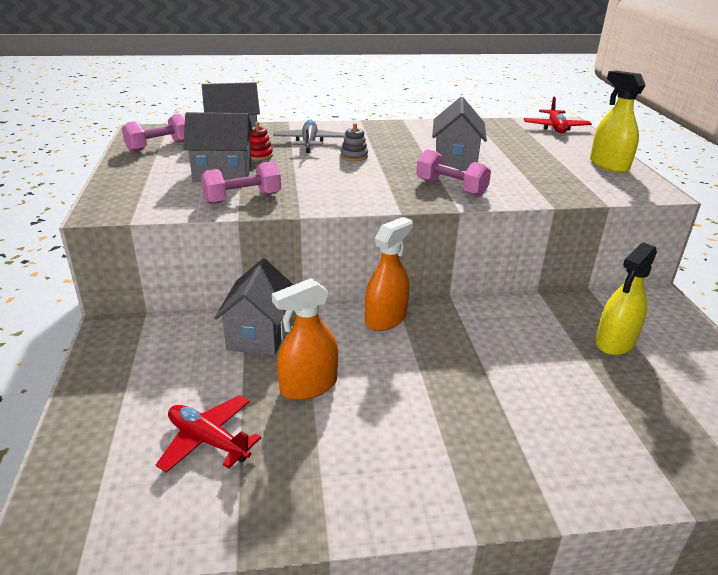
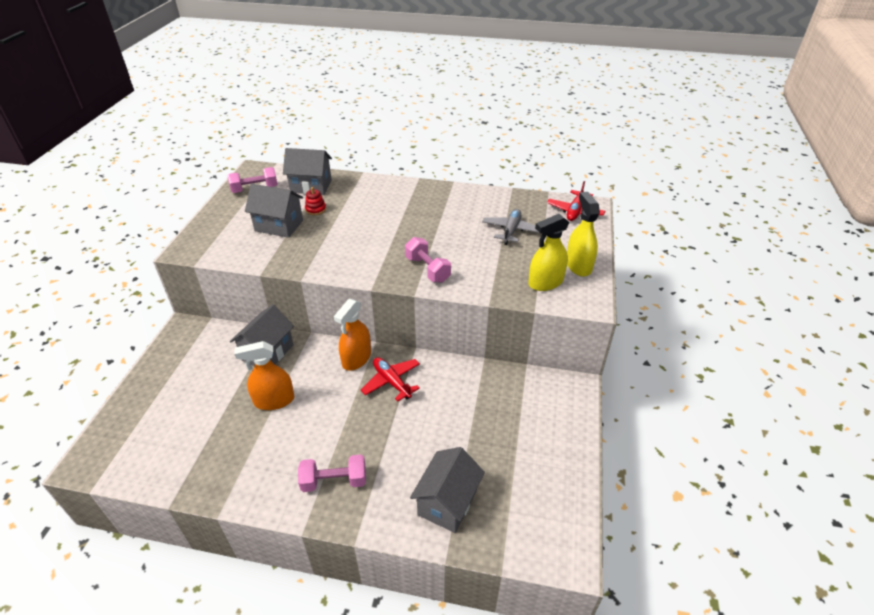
camera: 20 degrees right, 10 degrees up
(208, 440) = (196, 424): red plane -> red plane (391, 382)
(242, 198) = (275, 254): pink dumbbell -> pink dumbbell (334, 481)
(309, 142) = (361, 200): grey plane -> grey plane (511, 231)
(354, 156) = (382, 221): grey stacking toy -> none
(386, 319) = (356, 358): orange spray bottle -> orange spray bottle turned 150 degrees clockwise
(455, 161) = (455, 240): grey house -> grey house (447, 502)
(615, 342) = (505, 418): yellow spray bottle -> yellow spray bottle (545, 282)

